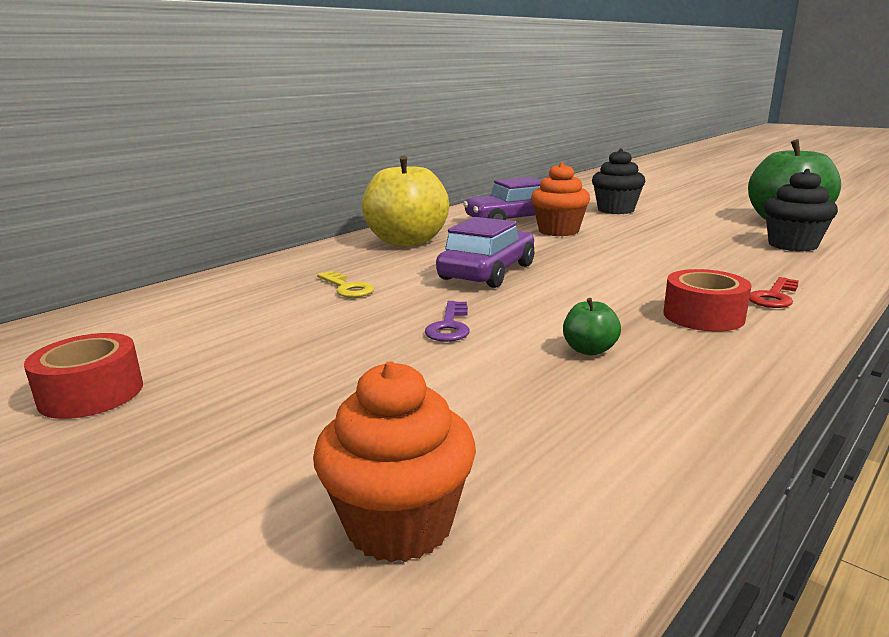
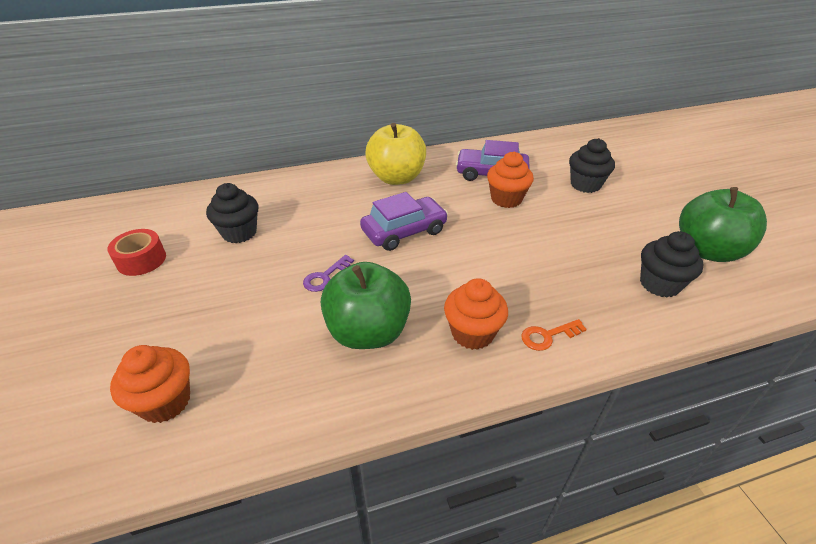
camera: 30 degrees right, 20 degrees up
(247, 325) = (239, 233): none -> black cupcake
(347, 288) = (315, 217): yellow key -> none
(589, 350) = (368, 332): green apple -> green apple, size x2.46
(703, 316) = (472, 333): red tape -> orange cupcake
(774, 296) = (548, 336): red key -> orange key

